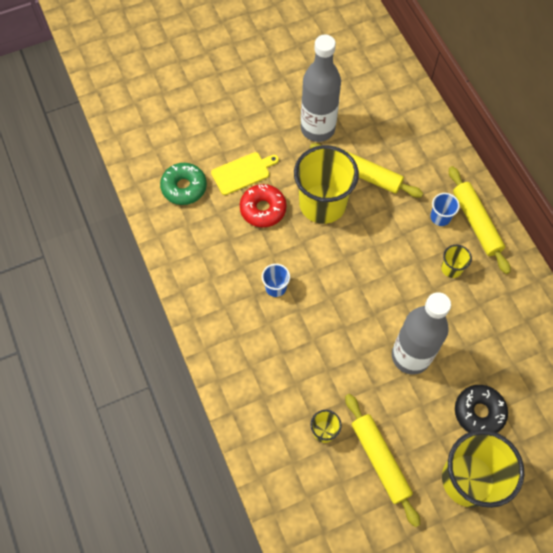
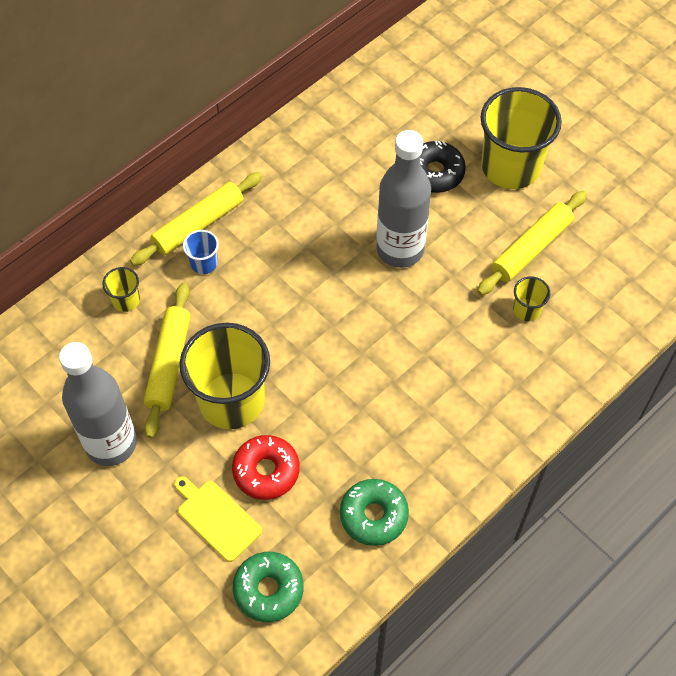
camera: 110 degrees left, 5 degrees down
(205, 262) = (373, 515): none -> green donut
(275, 287) = (373, 417): blue cup -> none
(451, 268) = (271, 236): yellow cup -> yellow cup (126, 300)

